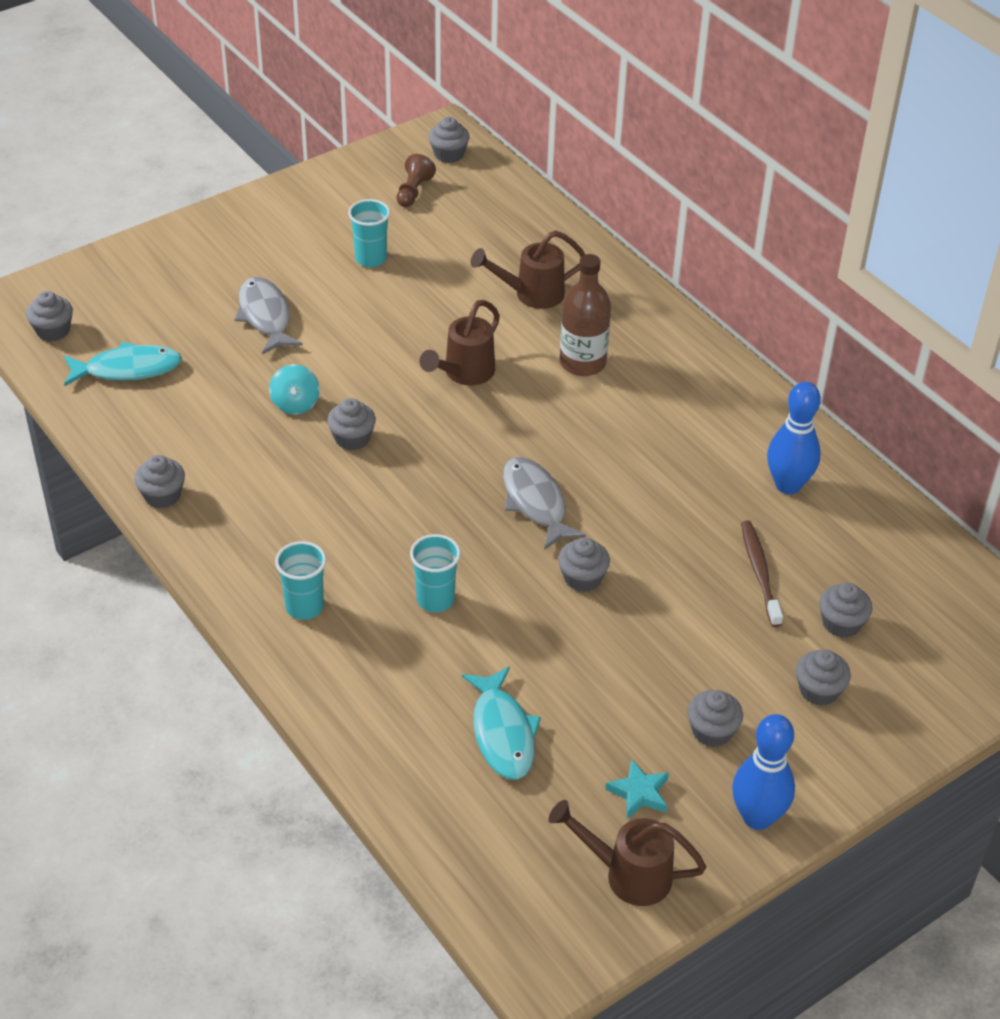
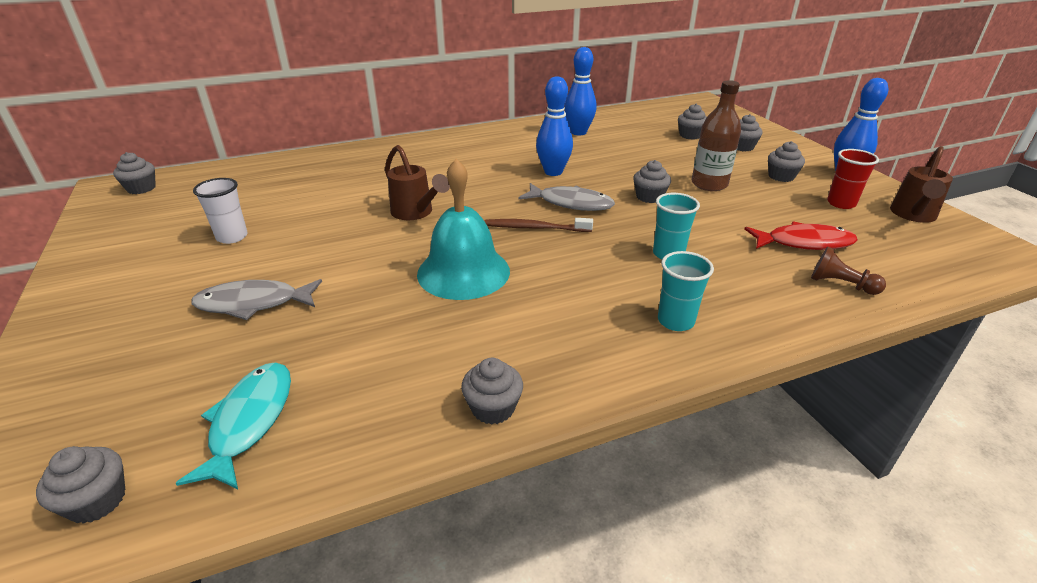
camera: 75 degrees left, 10 degrees down
(295, 404) = (398, 298): turquoise spinning top -> none
(352, 438) = (463, 272): grey cupcake -> turquoise bell
(371, 259) = (232, 237): turquoise cup -> white cup
(413, 191) = (167, 208): brown pawn -> brown pawn (840, 284)
(502, 733) = (804, 243): turquoise fish -> red fish
(531, 294) = (347, 178): brown watering can -> none
(535, 503) = (571, 203): grey fish -> grey fish turned 150 degrees counterclockwise
(582, 363) = (435, 171): brown bottle -> brown bottle (709, 184)
(624, 474) = (553, 172): none -> blue bowling pin
(639, 793) = (841, 203): turquoise star -> red cup
(759, 572) = (648, 148): brown toothbrush -> brown toothbrush (534, 228)

